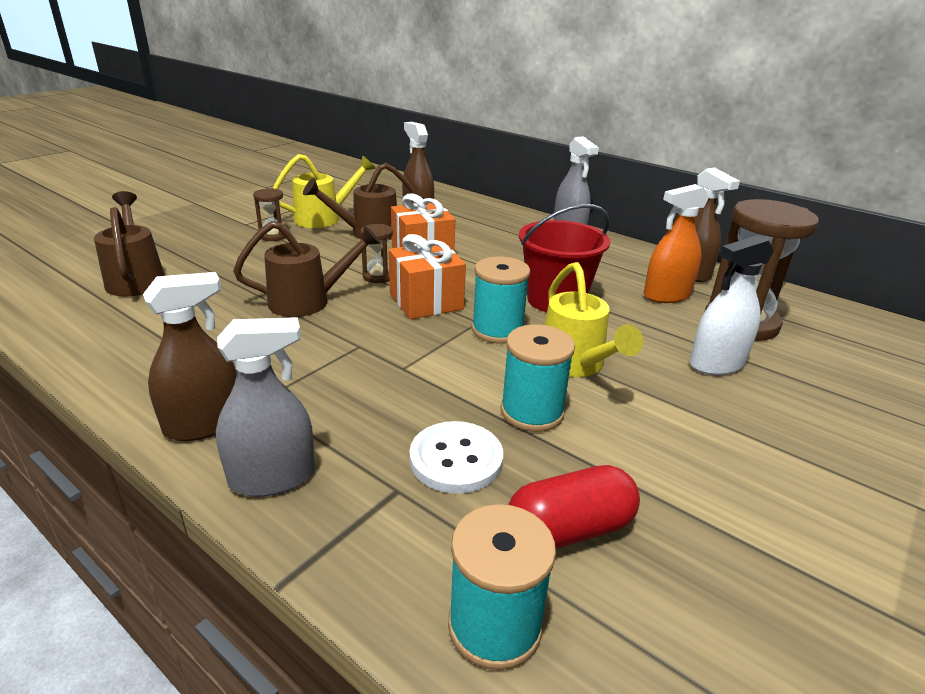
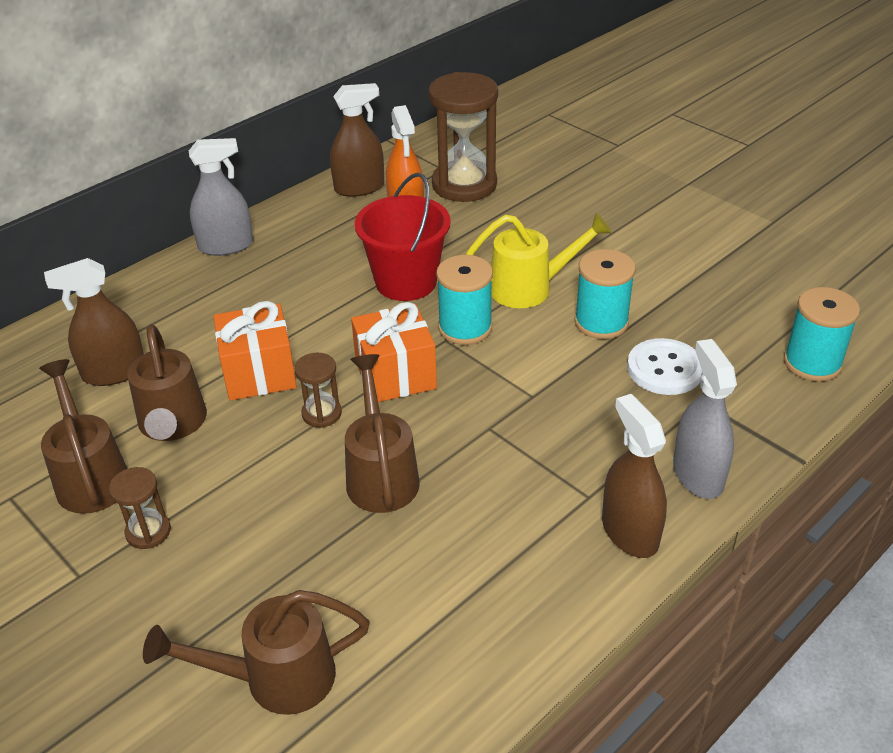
camera: 80 degrees left, 10 degrees up
(324, 218) = (91, 476): yellow watering can -> brown watering can
(569, 529) = (730, 322): red capsule -> none
(717, 364) = (530, 214): white spray bottle -> none

